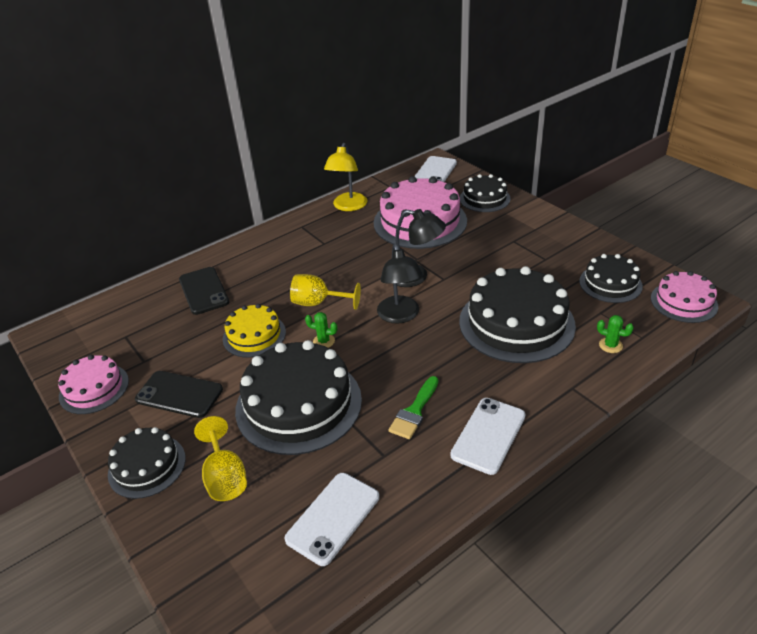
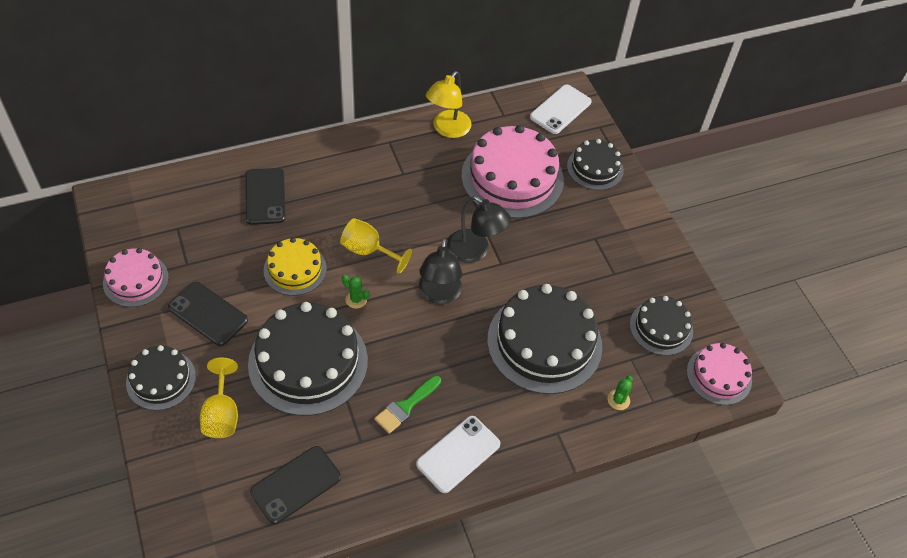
camera: 10 degrees right, 15 degrees up
(333, 518) = (296, 484): white phone -> black phone
(610, 345) = (618, 400): green cactus -> green cactus turned 75 degrees clockwise

